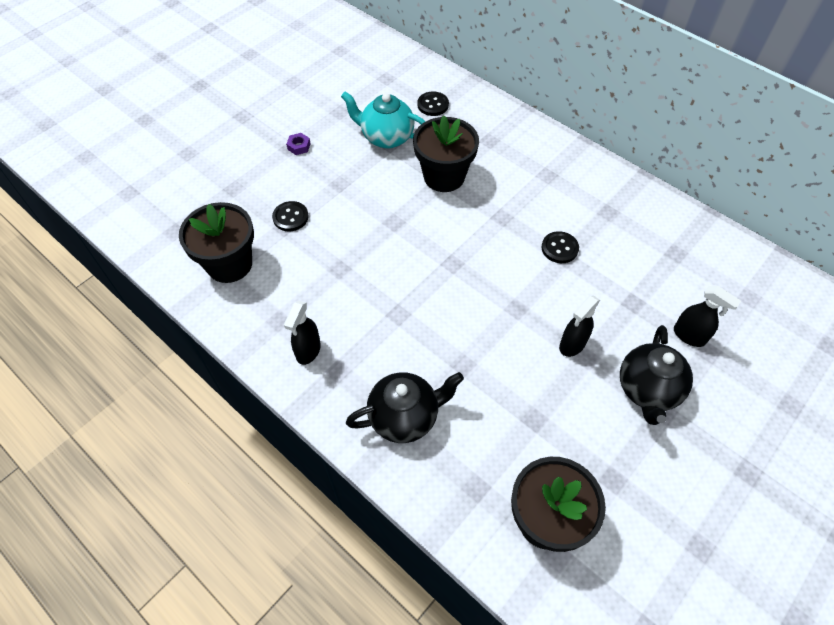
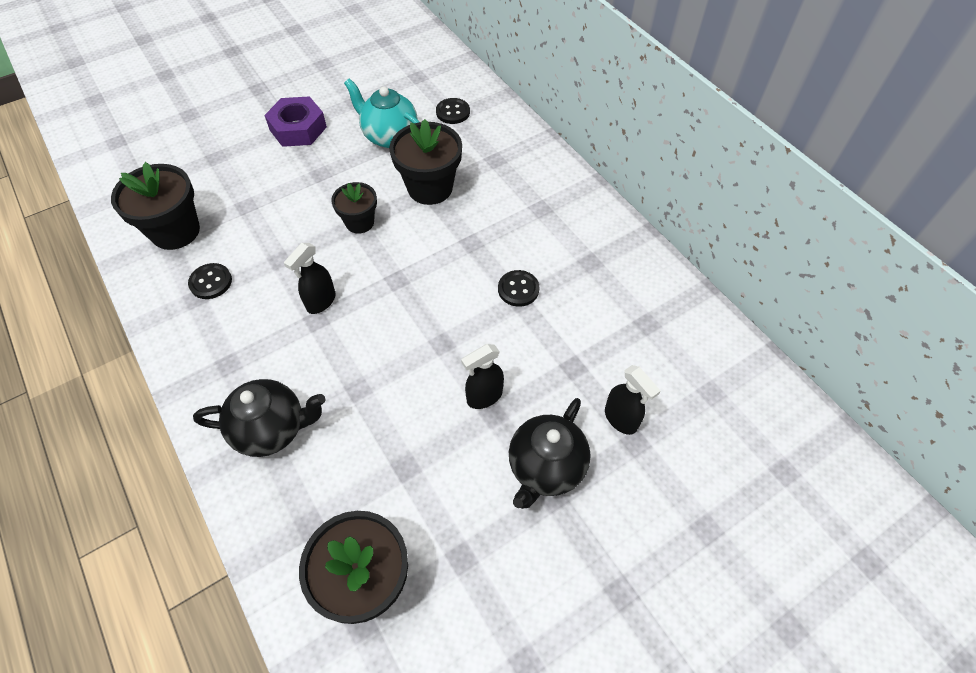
camera: 15 degrees right, 0 degrees up
(290, 217) = (256, 197): black button -> black button (211, 282)
(299, 146) = (298, 128): purple nut -> purple nut, size x2.26
(308, 351) = (208, 336): black spray bottle -> black spray bottle (321, 302)
(396, 220) = (359, 222): none -> black flower pot

